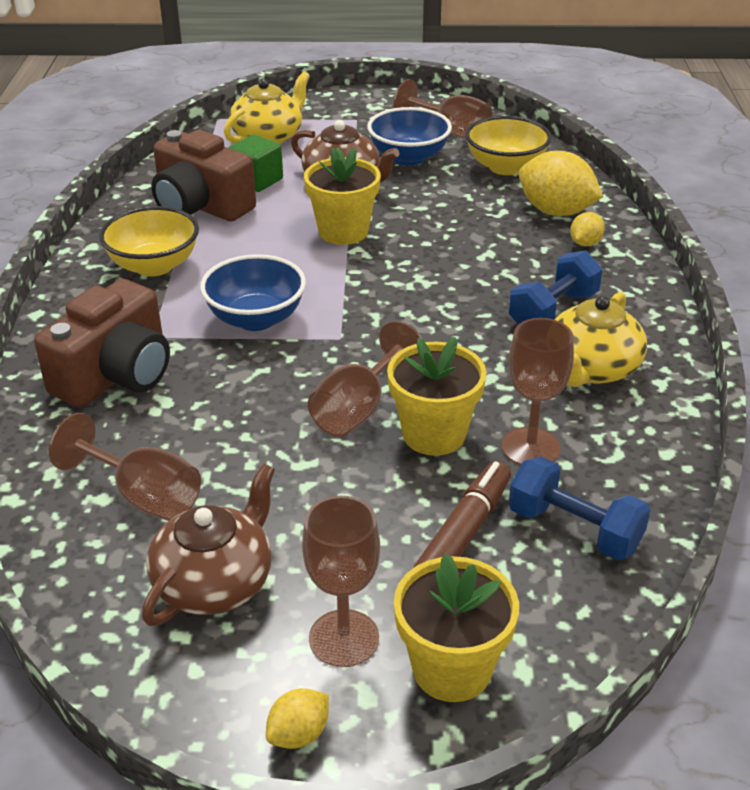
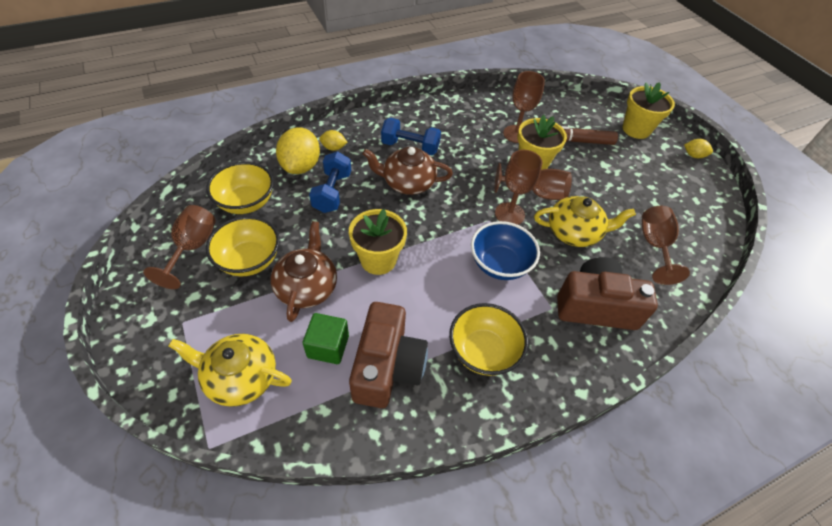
camera: 120 degrees left, 15 degrees up
(215, 582) = (667, 201): brown teapot -> brown teapot (407, 183)
(344, 638) = (652, 157): brown goblet -> brown goblet (509, 214)
(409, 157) = (249, 260): blue bowl -> yellow bowl
(574, 529) = (550, 115): blue dumbbell -> blue dumbbell (332, 192)
(591, 368) = (449, 127): yellow teapot -> yellow teapot (574, 232)

